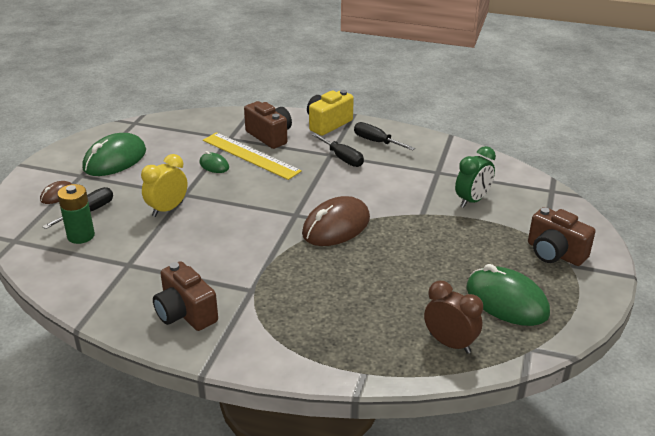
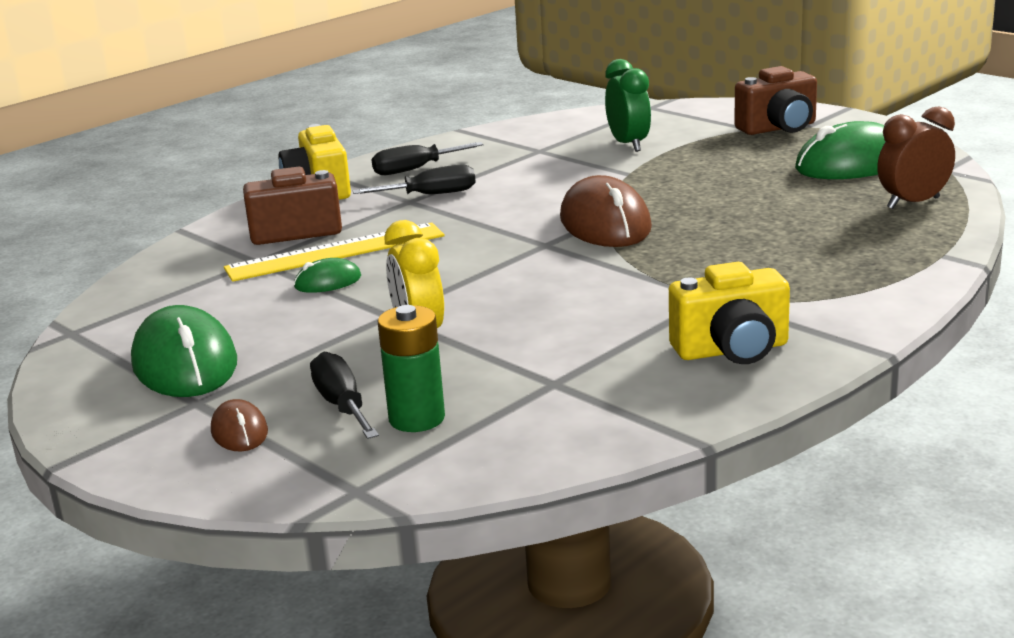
camera: 60 degrees left, 10 degrees down
(185, 313) = (732, 350): brown camera -> yellow camera

